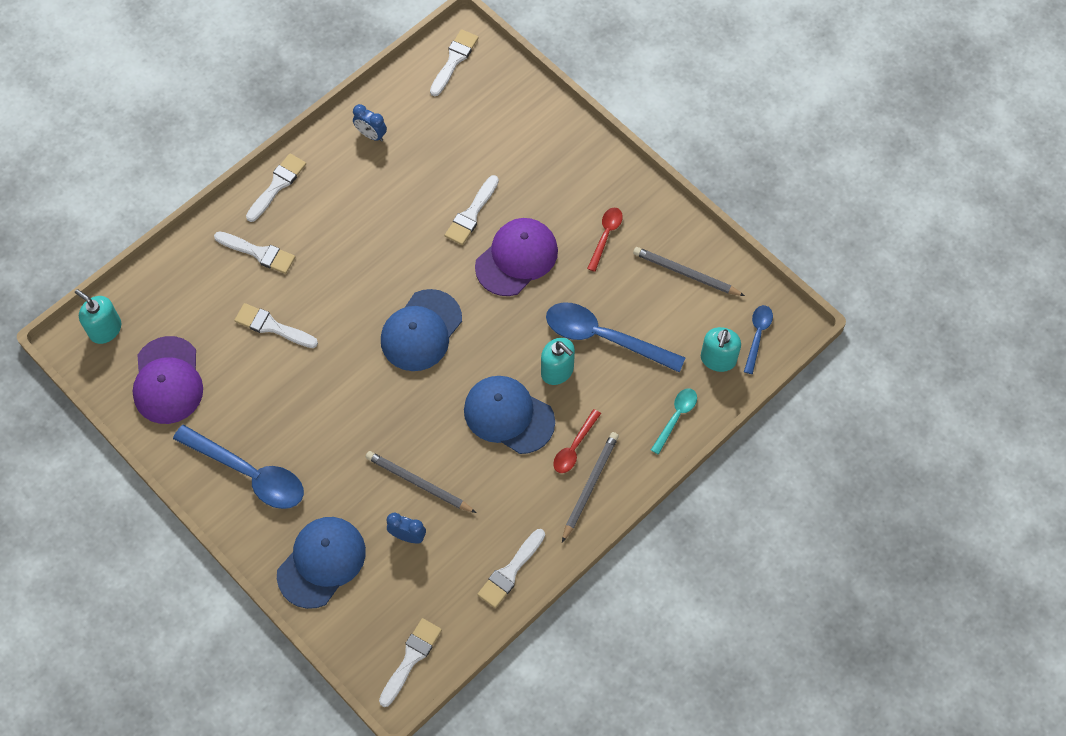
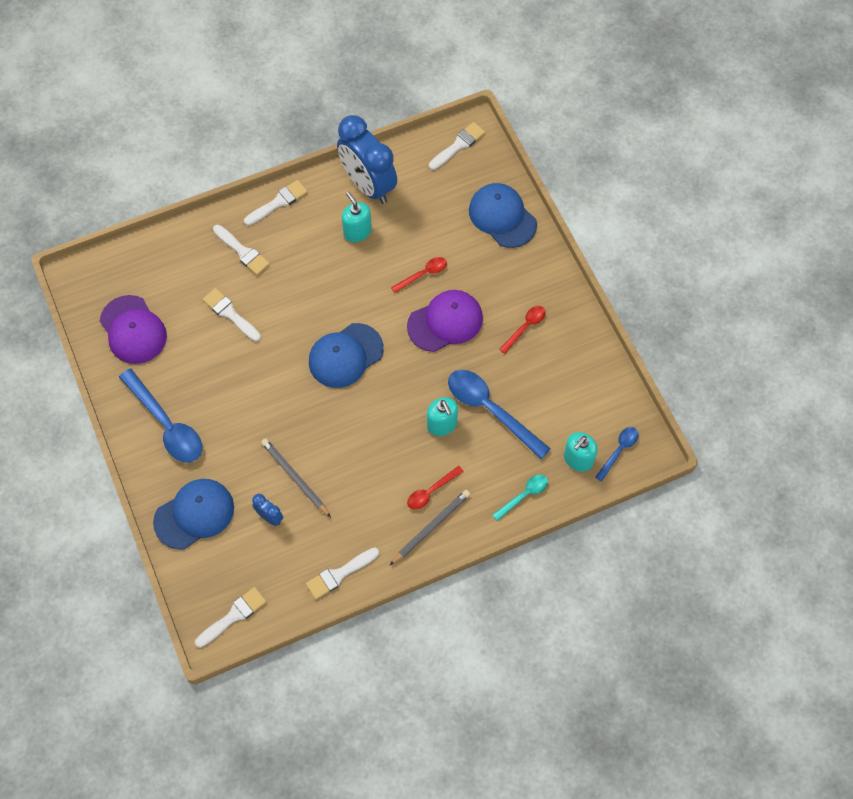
camera: 20 degrees right, 0 degrees up
(105, 329) = (102, 274): turquoise soap dispenser -> turquoise soap dispenser (357, 231)
(168, 381) = (133, 330): purple cap -> purple cap turned 45 degrees counterclockwise
(371, 135) = (368, 185): blue clock -> blue clock, size x2.40
(471, 214) = (423, 274): white brush -> red spoon
(508, 415) = (388, 447): blue cap -> blue cap (502, 217)
(686, 274) = (579, 380): grey pencil -> none

